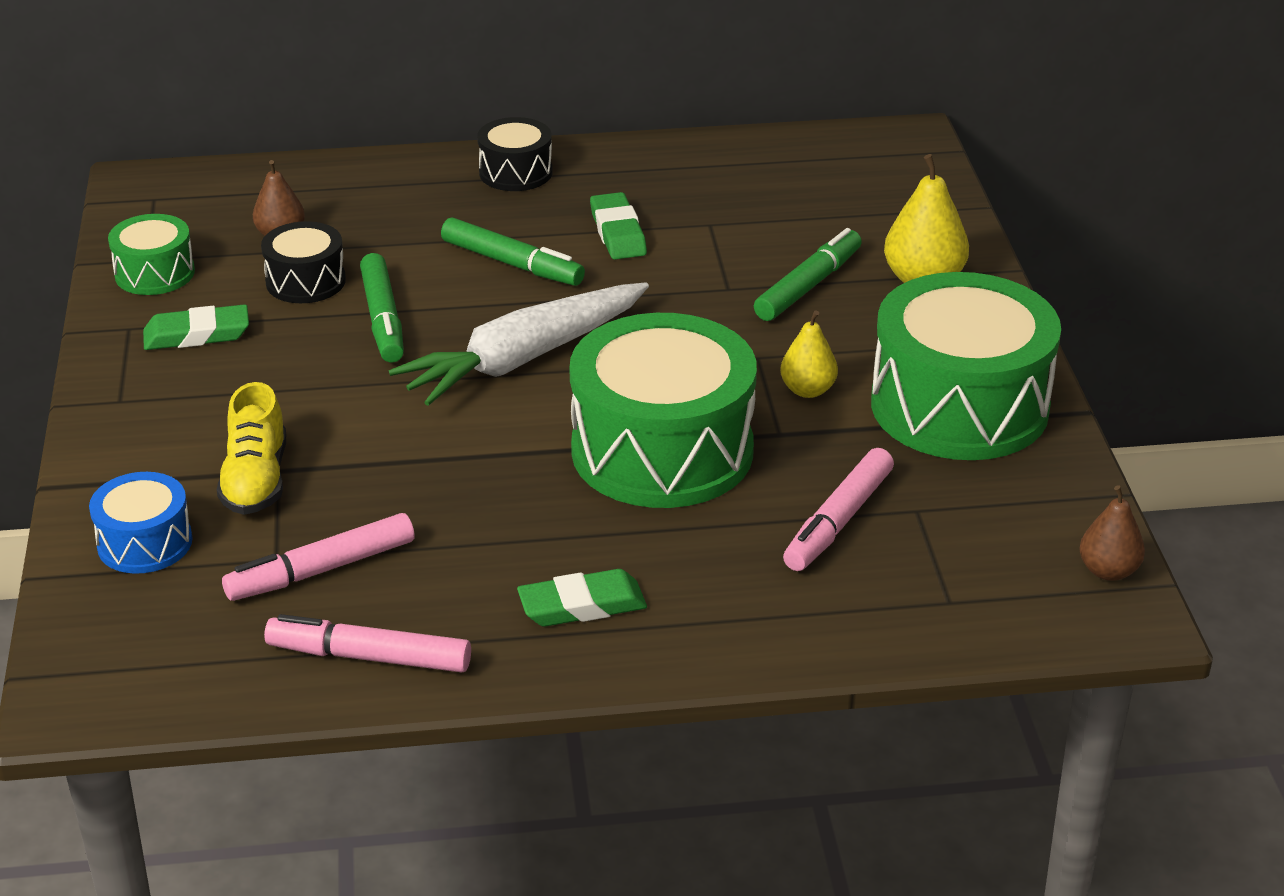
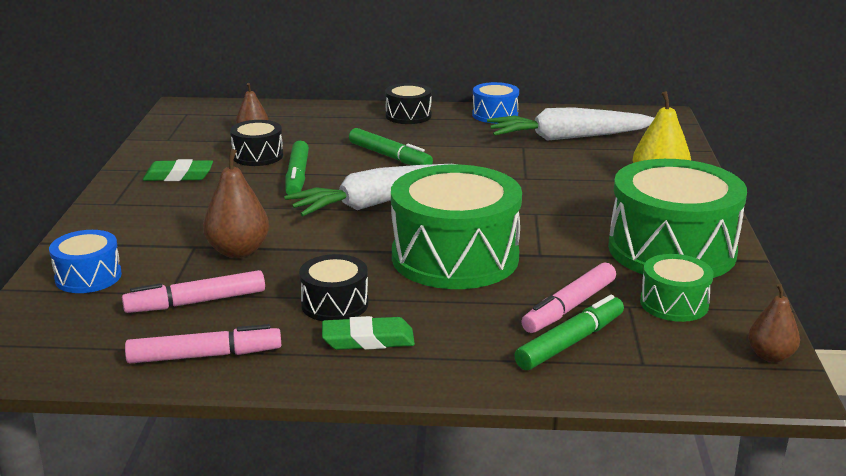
camera: 10 degrees right, 10 degrees down
(154, 273) = (169, 146): green drum -> green drum (674, 303)
(256, 480) = (177, 250): yellow shoe -> none
(346, 472) = (238, 251): none -> brown pear
(369, 657) = (205, 356): pink marker -> pink marker turned 150 degrees clockwise
(518, 551) = (334, 304): none -> black drum
(618, 232) = (462, 147): green eraser -> none
(651, 159) = (495, 115): none -> blue drum
(775, 199) = (568, 138): none -> white carrot
(807, 390) = (565, 233): yellow pear -> none
(808, 286) = (579, 180): green marker -> green marker (570, 342)

